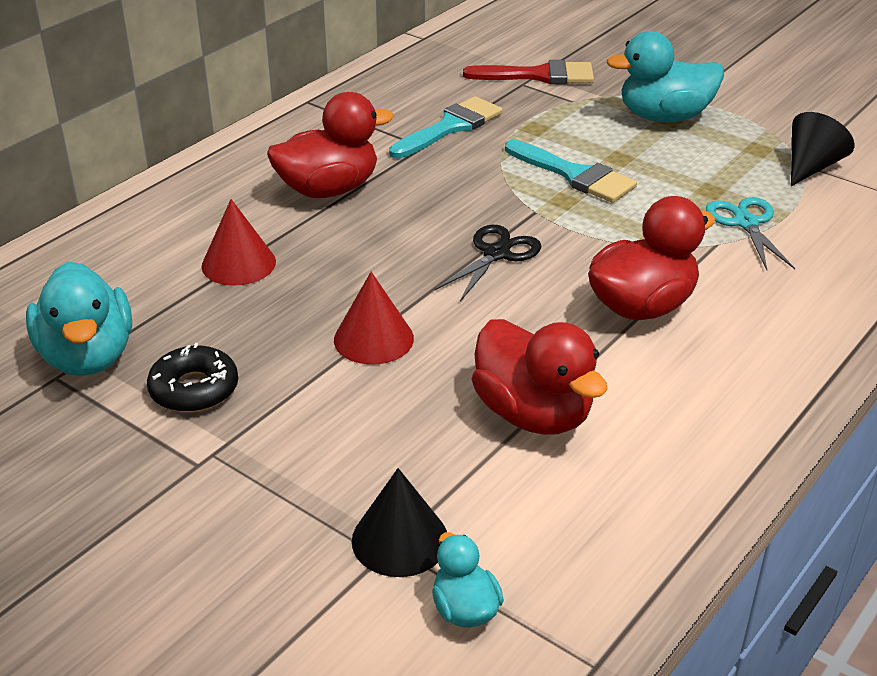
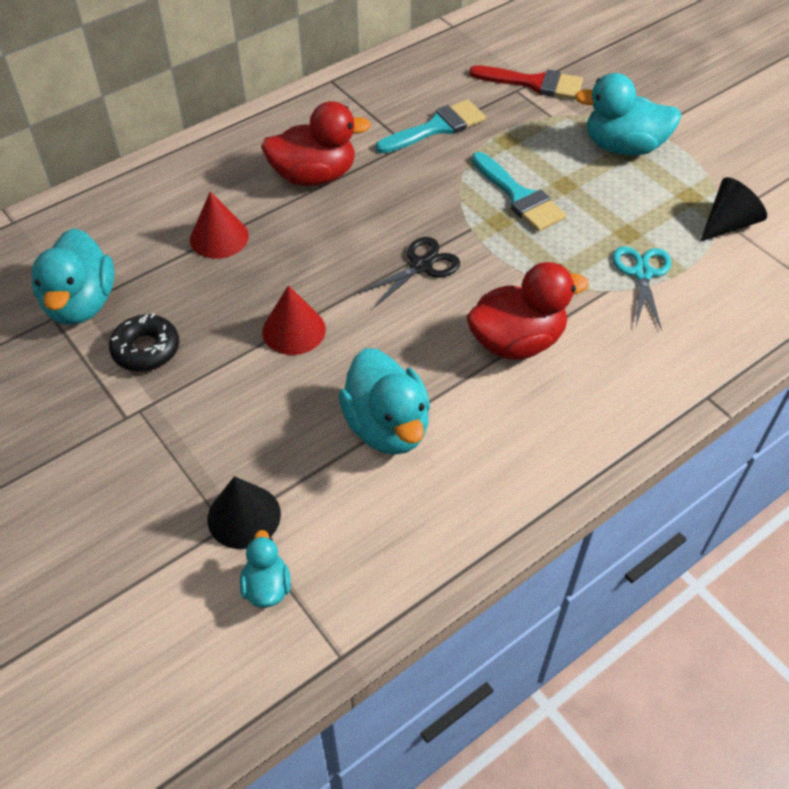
camera: 15 degrees right, 15 degrees up
(533, 414) = (387, 426): red duck -> turquoise duck

